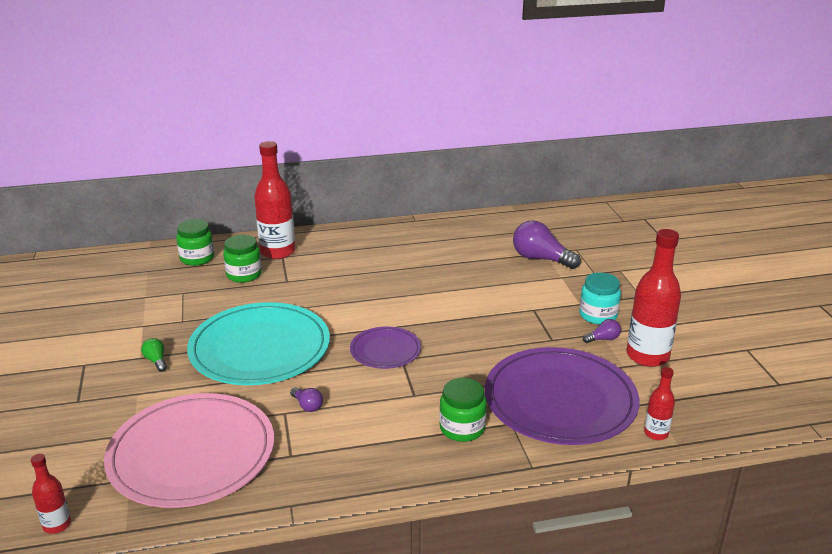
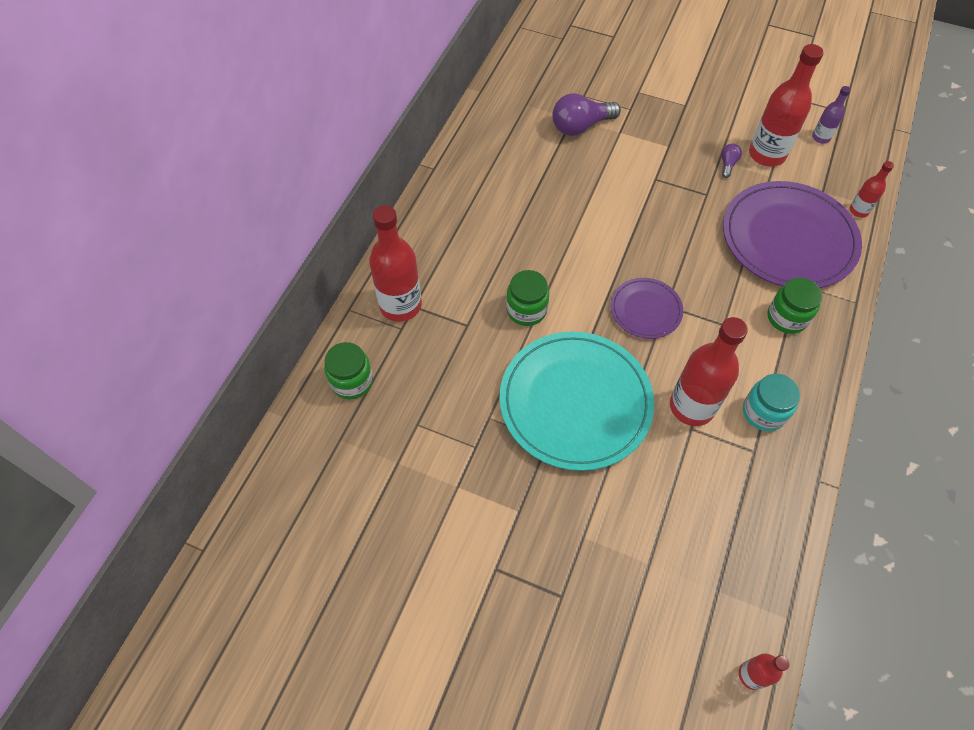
camera: 55 degrees left, 30 degrees up
(156, 361) = (536, 499): green light bulb -> none
(192, 454) = (709, 526): pink plate -> none
(244, 274) = (424, 355): green jar -> green jar (526, 310)
(307, 406) = (691, 407): purple light bulb -> red bottle
(598, 315) = (693, 146): turquoise jar -> turquoise jar (763, 412)
(719, 380) = (821, 138): none -> purple bottle

